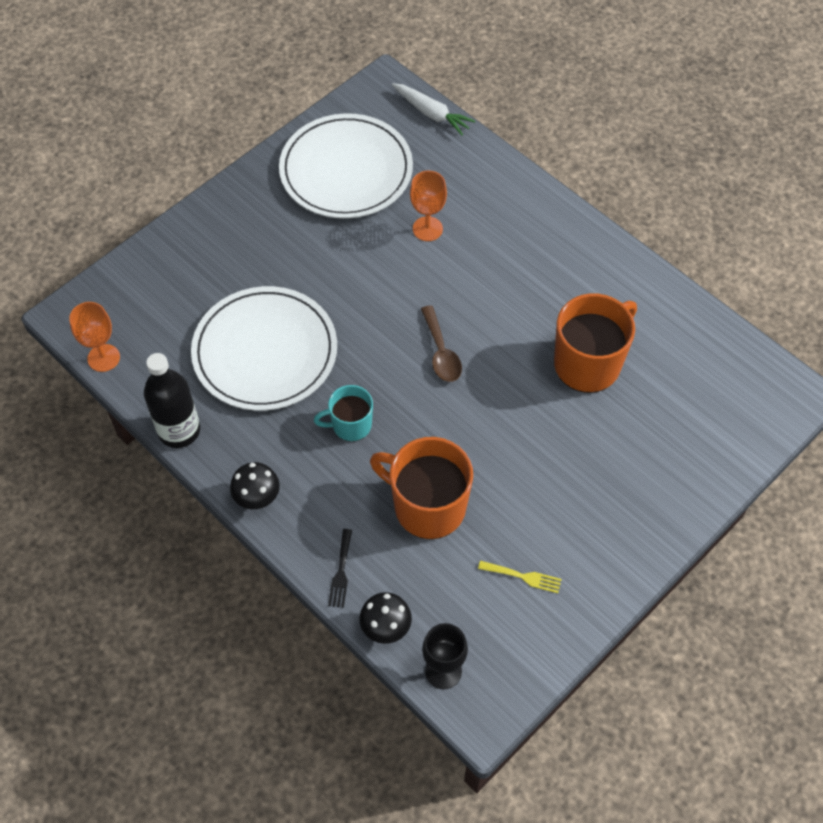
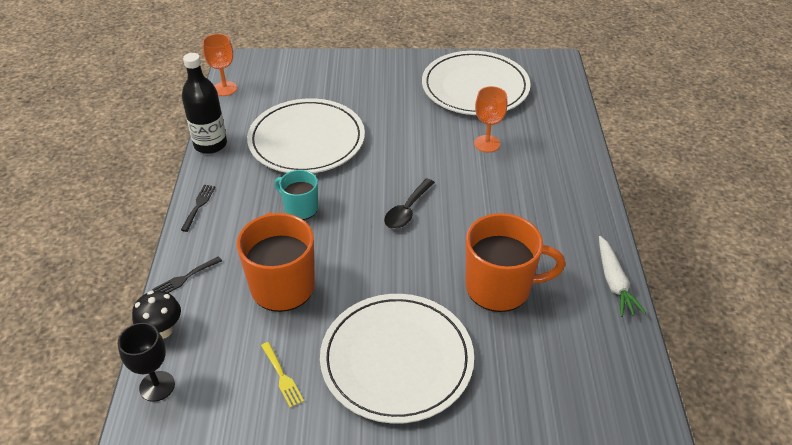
camera: 45 degrees right, 15 degrees down
(257, 499) = (199, 205): black mushroom -> black fork
(431, 113) = (568, 91): white carrot -> white carrot (614, 282)
(441, 352) = (407, 210): brown spoon -> black spoon
(585, 488) = (397, 360): none -> white plate

